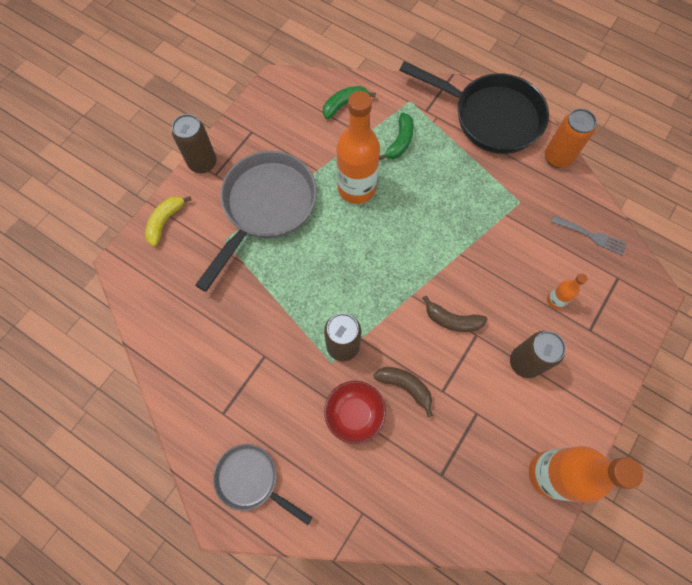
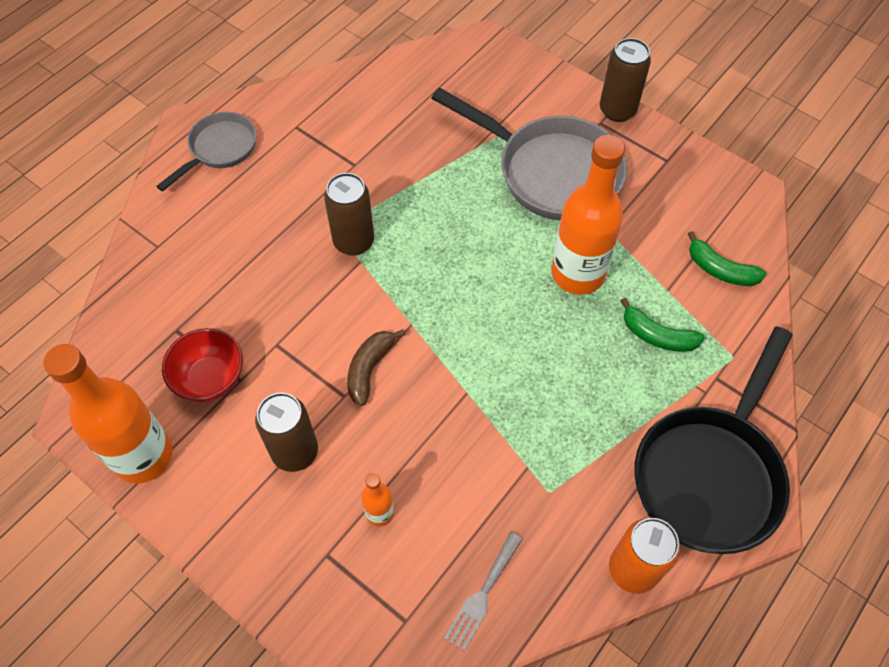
camera: 95 degrees right, 10 degrees down
(165, 221) = (535, 76): yellow banana -> none
(344, 104) = (720, 270): green banana -> green banana turned 150 degrees clockwise
(354, 414) = (268, 247): red bowl -> red bowl (210, 379)
(405, 386) = (290, 303): brown banana -> none

